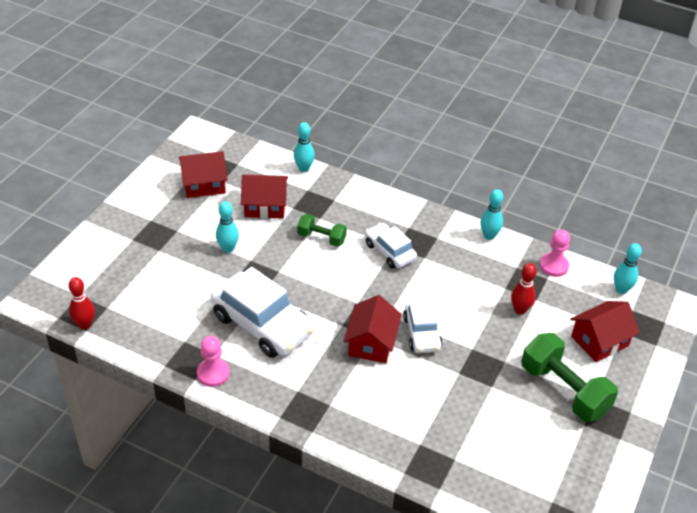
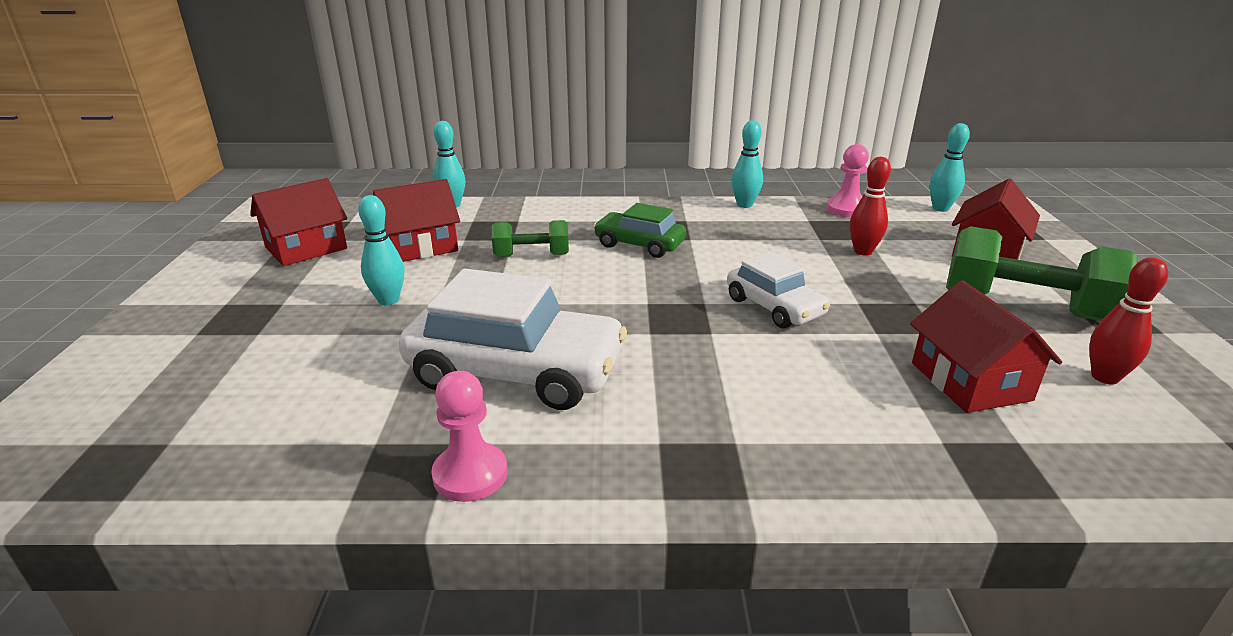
camera: 25 degrees left, 15 degrees down
(85, 325) = (116, 490): red bowling pin -> red bowling pin (1104, 377)
(371, 343) = (716, 339): red house -> red house (970, 381)
(389, 251) = (639, 244): white car -> green car

